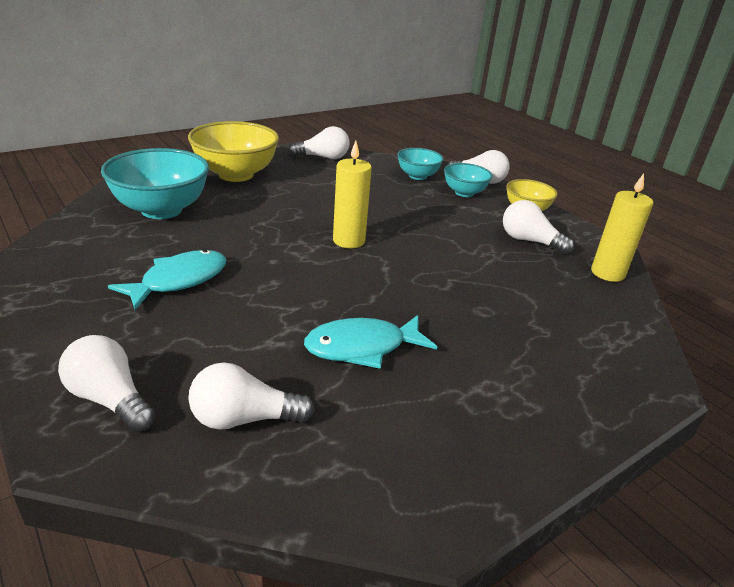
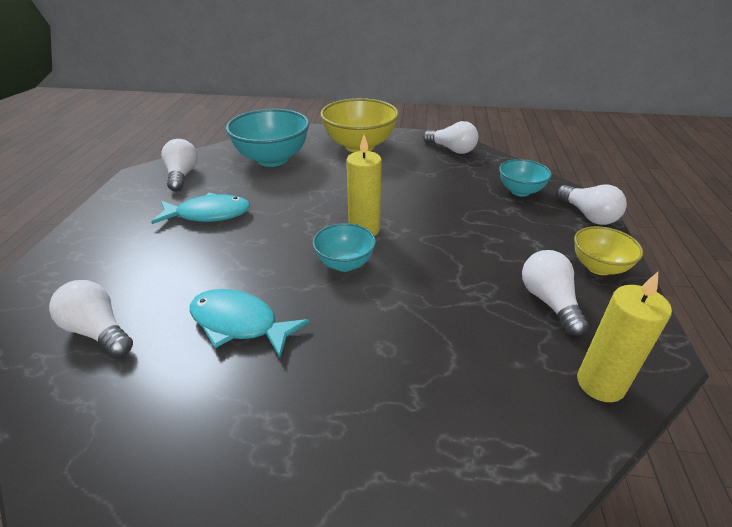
camera: 45 degrees right, 5 degrees up
(110, 399) = (67, 276): white light bulb -> white light bulb (182, 176)
(464, 193) = (548, 223): turquoise bowl -> turquoise bowl (345, 263)

